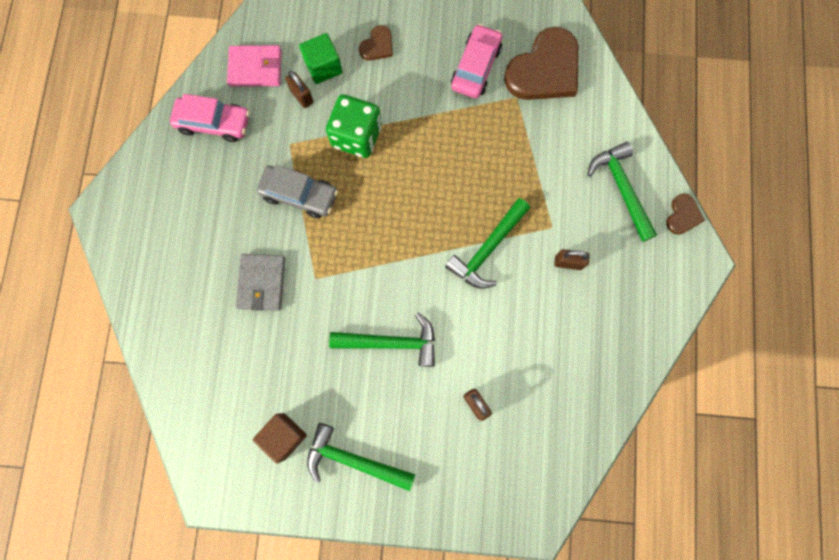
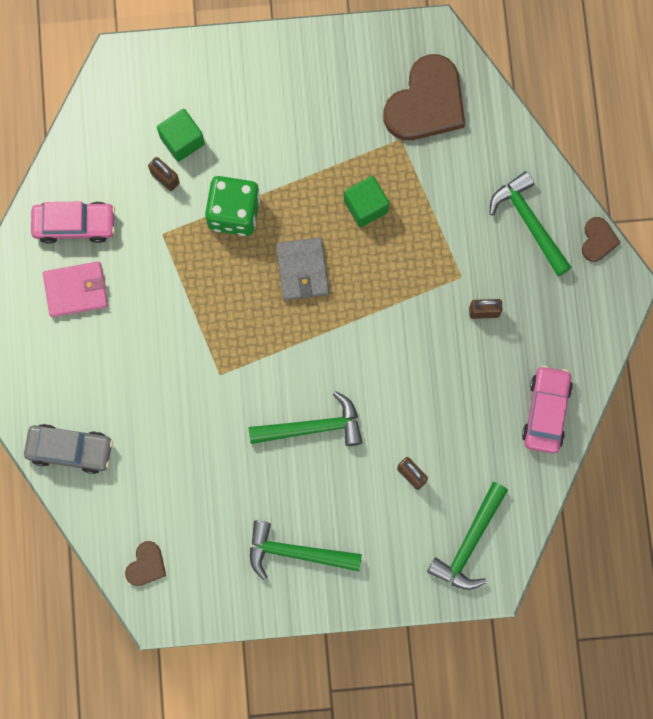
camera: 10 degrees left, 0 degrees up
(255, 68) = (107, 154): pink wallet -> pink wallet (76, 290)
(262, 283) = (164, 389): grey wallet -> grey wallet (302, 270)
(284, 436) = (220, 542): brown cube -> none
(299, 195) = (185, 288): grey car -> grey car (70, 450)
(377, 45) = (237, 106): brown heart -> brown heart (146, 565)
(475, 67) = (350, 113): pink car -> pink car (546, 412)
(475, 150) = (366, 206): none -> green cube
(487, 249) = (397, 312): green hammer -> green hammer (469, 543)

